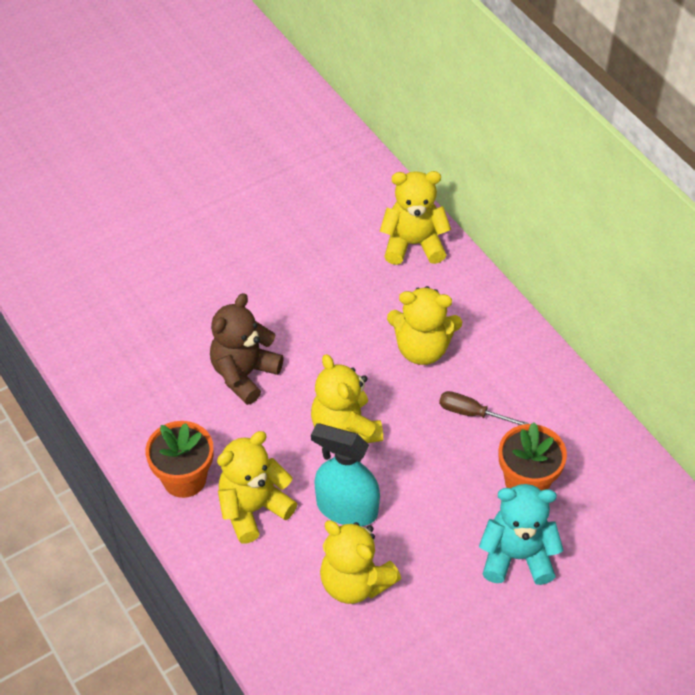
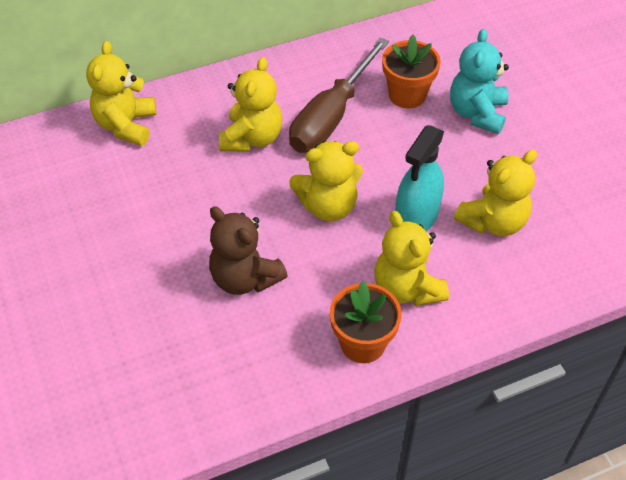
camera: 80 degrees left, 0 degrees up
(472, 413) = (331, 116): brown screwdriver -> brown screwdriver, size x2.12

